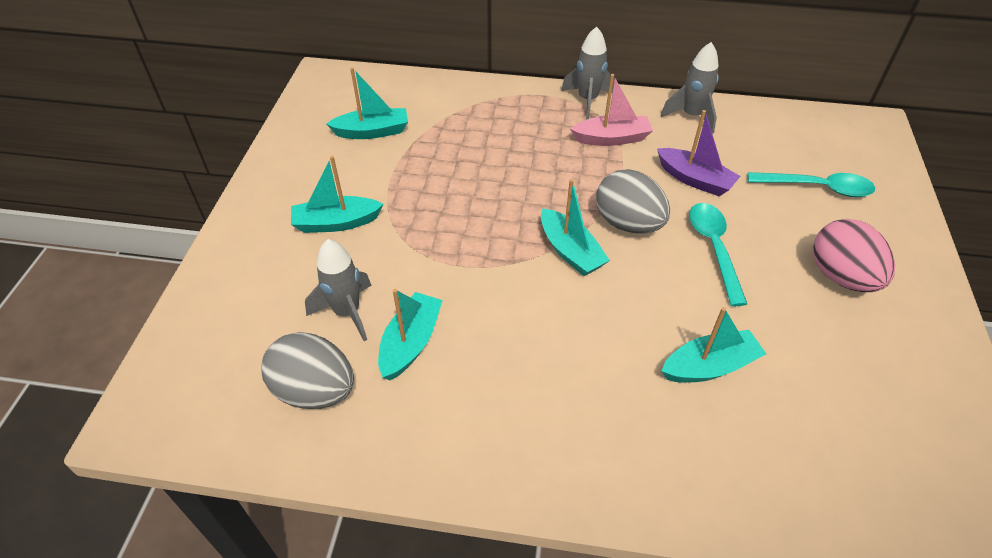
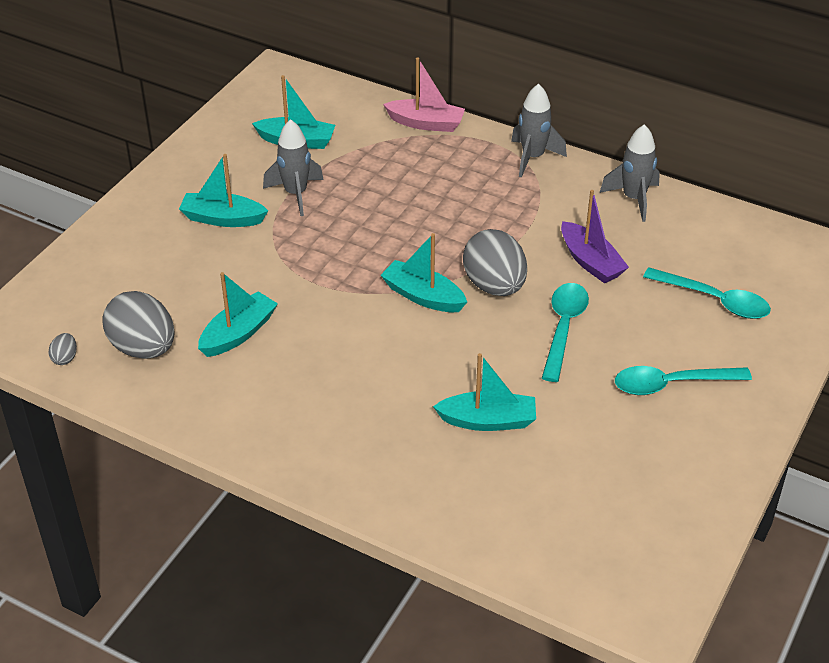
camera: 20 degrees right, 5 degrees down
(228, 431) = (65, 358): none -> grey egg
(347, 312) = (197, 296): grey rocket -> grey rocket (296, 194)
(570, 251) = (423, 296): turquoise boat -> turquoise boat turned 135 degrees clockwise
(612, 138) = (532, 202): pink boat -> pink boat (426, 123)
(841, 277) = (672, 384): pink egg -> turquoise spoon

